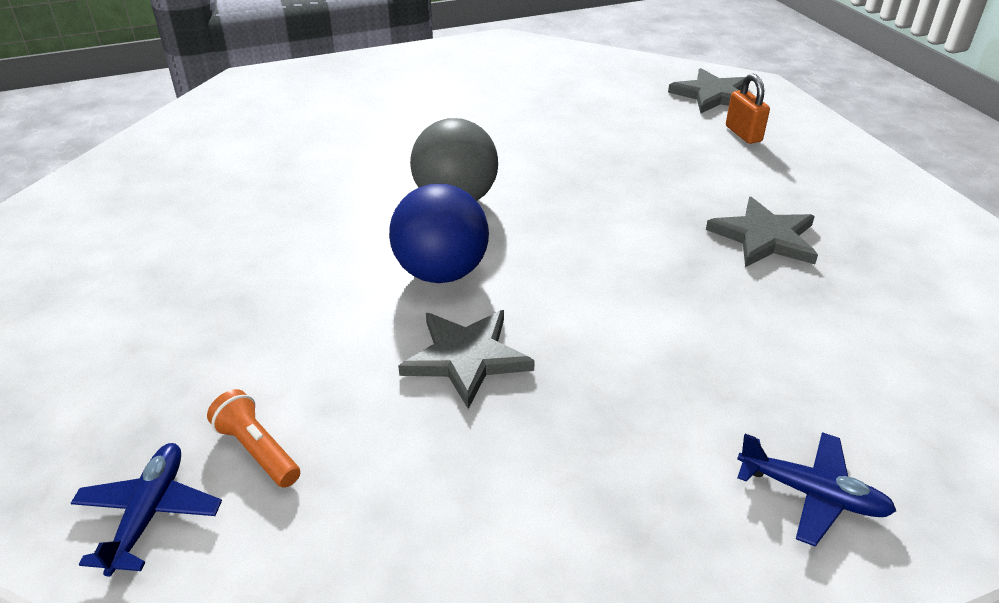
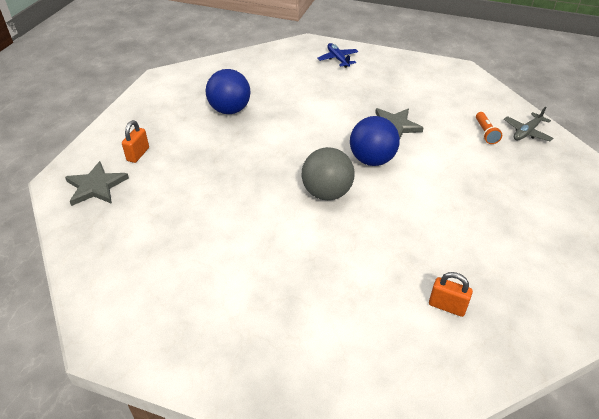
camera: 140 degrees left, 5 degrees up
(149, 513) = (526, 132): blue plane -> grey plane
(210, 163) = (447, 306): none -> orange padlock
(764, 237) = (230, 110): grey star -> blue ball

